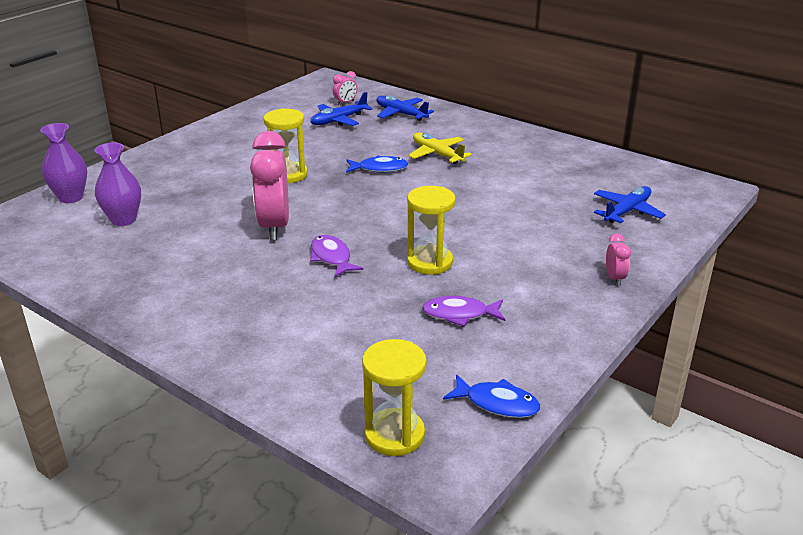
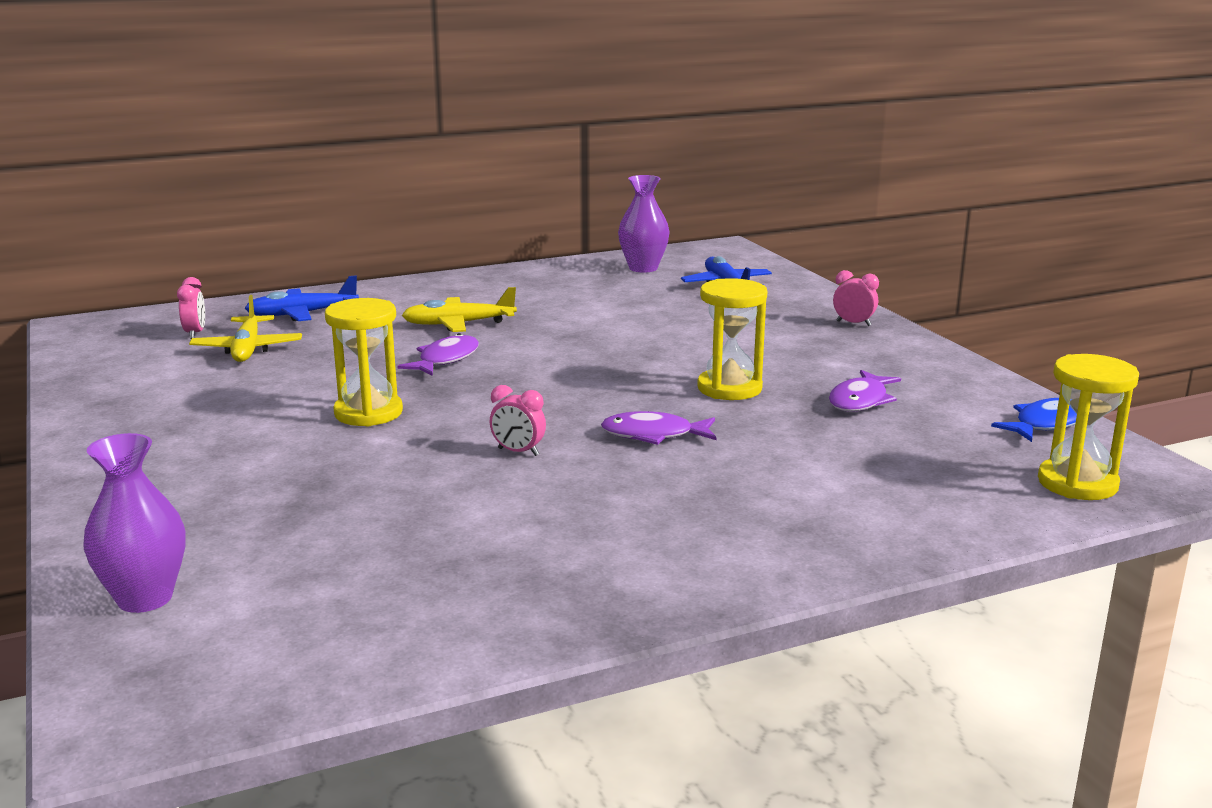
camera: 60 degrees left, 10 degrees down
(123, 220) = (322, 560): purple vase -> purple vase (643, 268)
(274, 227) = (518, 452): pink clock -> pink clock, size x0.44
(339, 120) = (247, 349): blue plane -> yellow plane
(379, 169) = (445, 359): blue fish -> purple fish

